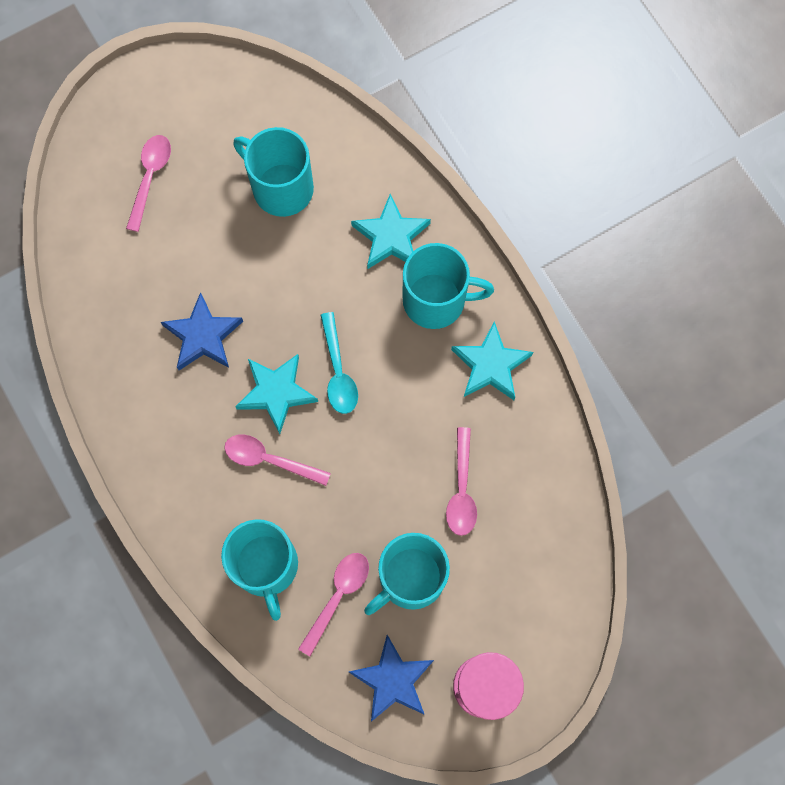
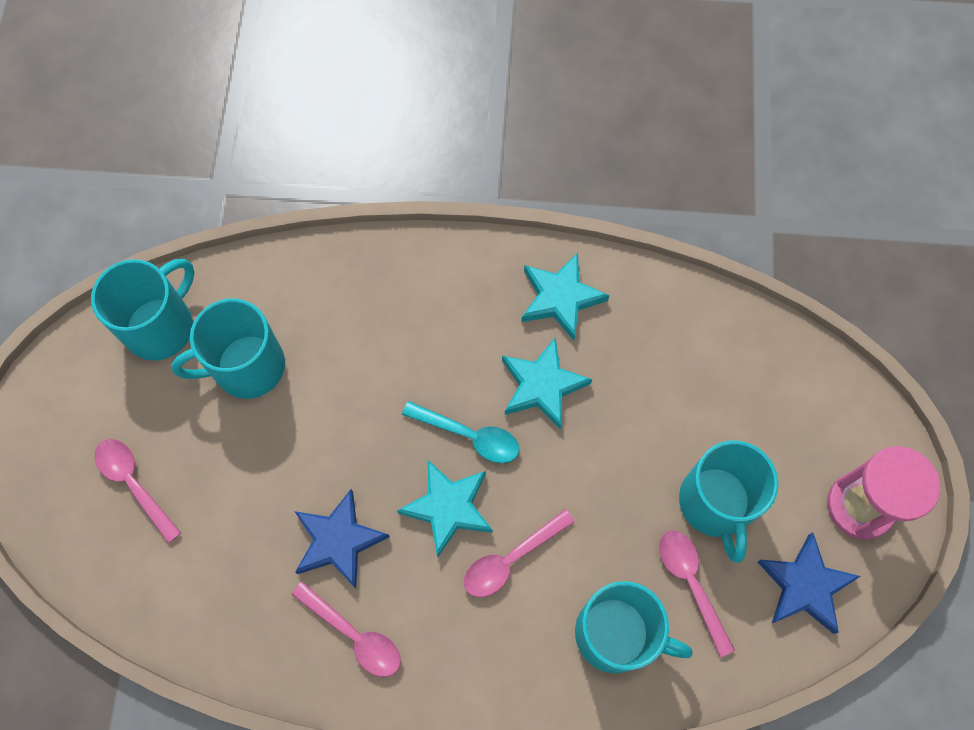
camera: 55 degrees left, 5 degrees down
(391, 236) = (373, 301): turquoise star -> turquoise star (542, 385)
(436, 300) = (465, 303): turquoise mug -> turquoise mug (161, 326)
(461, 489) = (661, 401): pink spoon -> pink spoon (354, 635)

